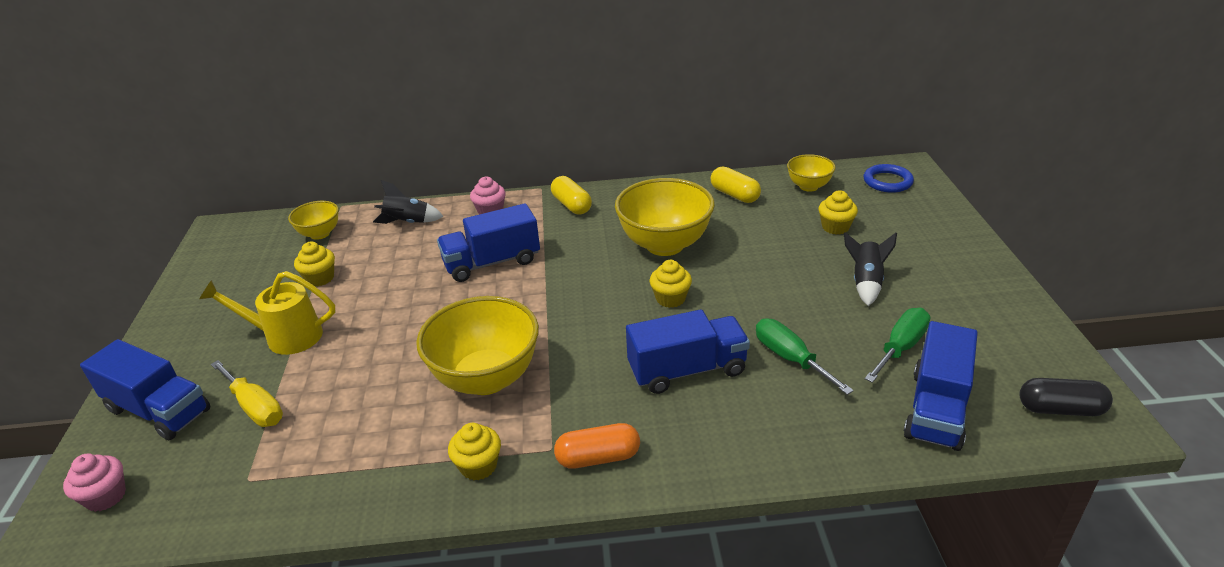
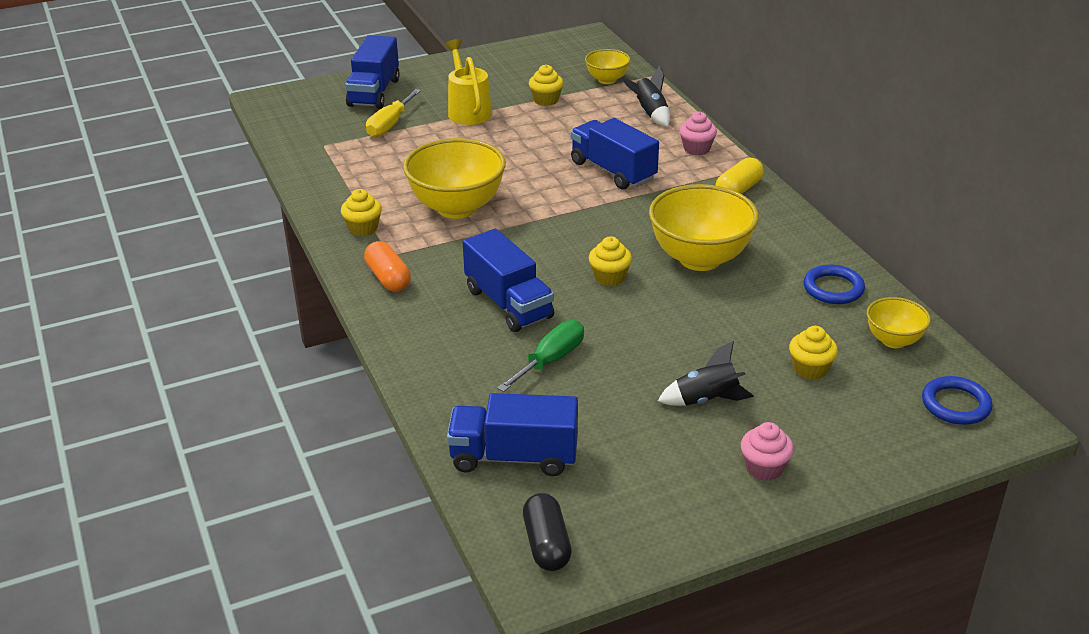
camera: 70 degrees right, 0 degrees up
(106, 496) = (297, 104): pink cupcake -> pink cupcake (764, 468)
(734, 195) = (833, 288): yellow capsule -> blue ring
(900, 347) = (600, 430): green screwdriver -> none

